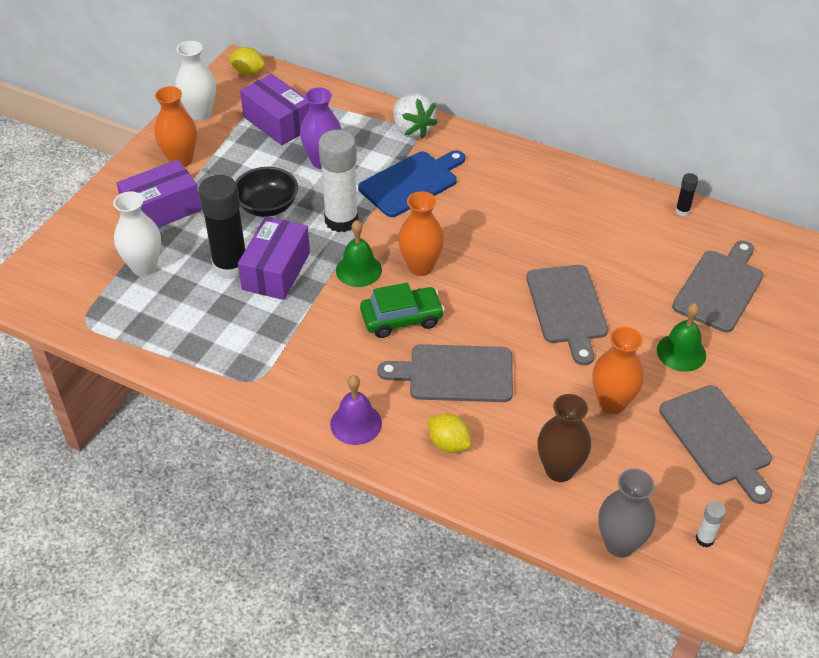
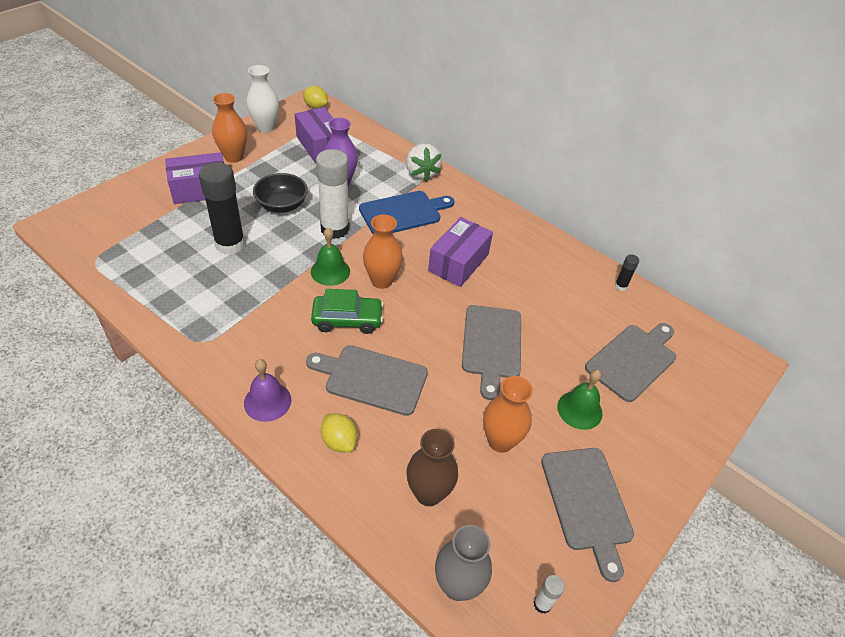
camera: 10 degrees right, 0 degrees up
(144, 267) = (163, 229): white vase -> none
(276, 271) = (264, 256): purple box -> purple box (458, 262)

